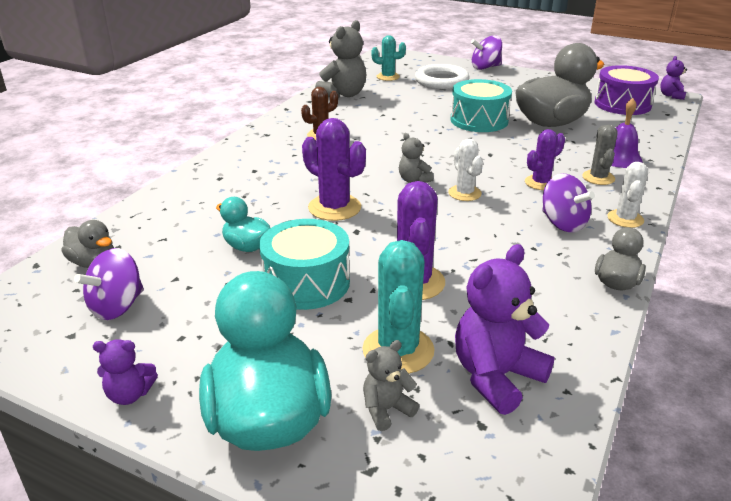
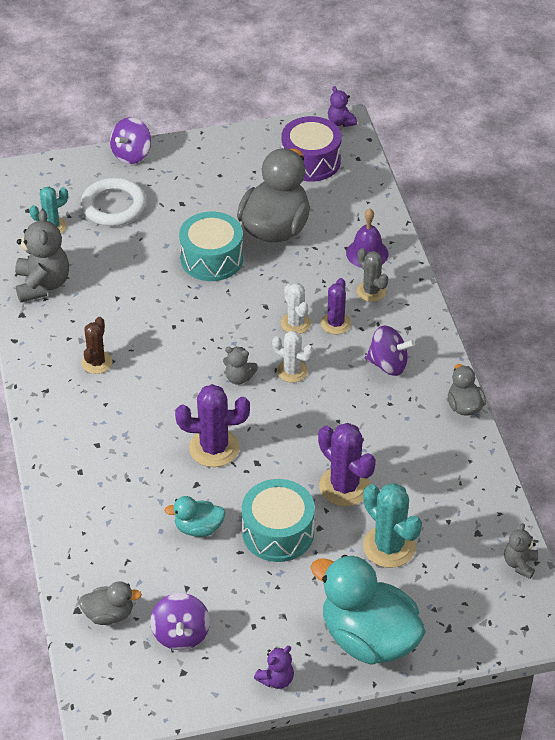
camera: 40 degrees left, 15 degrees up
(386, 409) = (422, 589): grey teddy bear -> grey teddy bear (520, 564)
(496, 377) = (457, 528): purple teddy bear -> none
(625, 219) = (424, 333): white cactus -> white cactus (295, 323)

